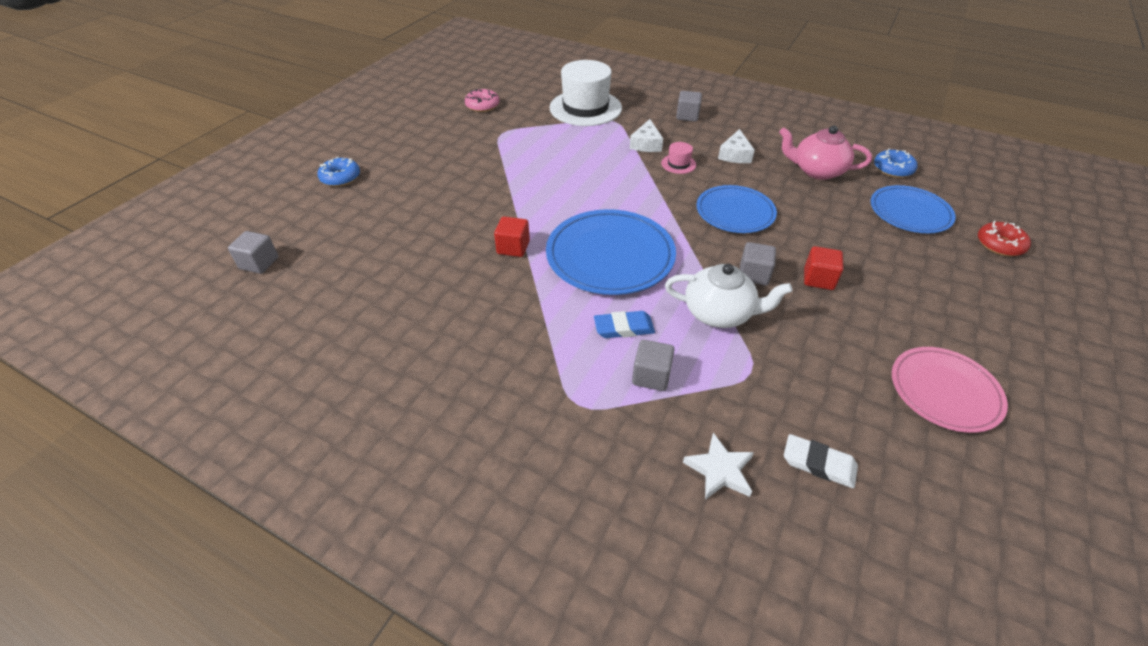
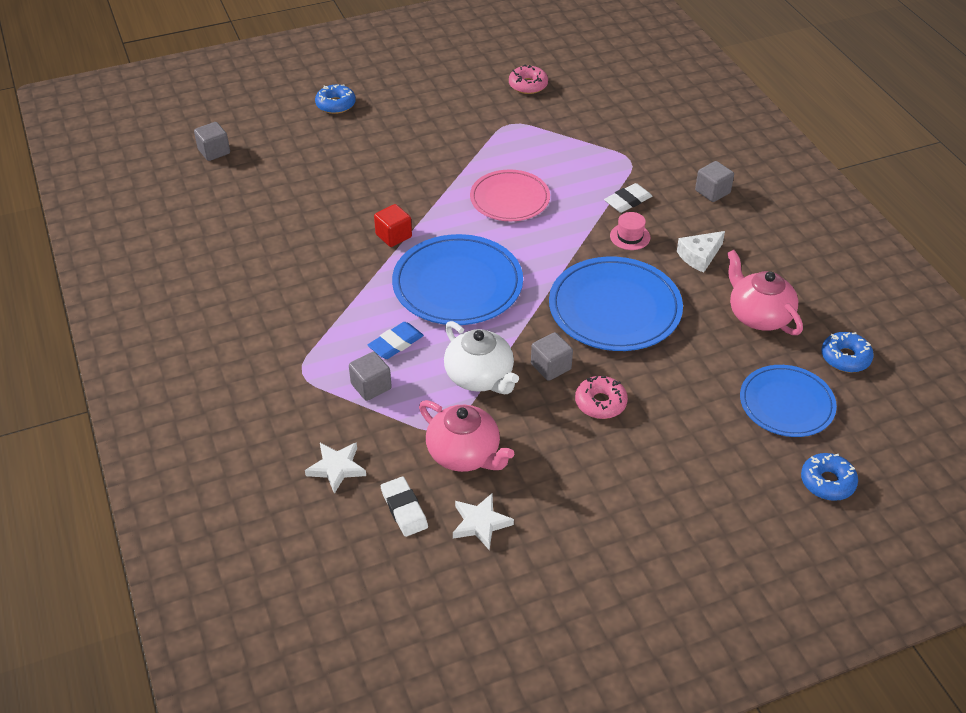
camera: 40 degrees right, 0 degrees up
(585, 108) = (621, 133): white hat -> none
(624, 328) = (396, 343): blue eraser -> blue eraser turned 75 degrees counterclockwise
(646, 144) = (628, 201): white cheese -> white eraser
(735, 212) = (615, 308): blue plate -> blue plate, size x1.51
(793, 380) = (465, 454): none -> pink teapot
(818, 279) = (600, 403): red cube -> pink donut
(883, 429) = (480, 523): none -> white star
(944, 391) = (567, 536): pink plate -> pink plate (509, 199)
(999, 245) = (827, 482): red donut -> blue donut

